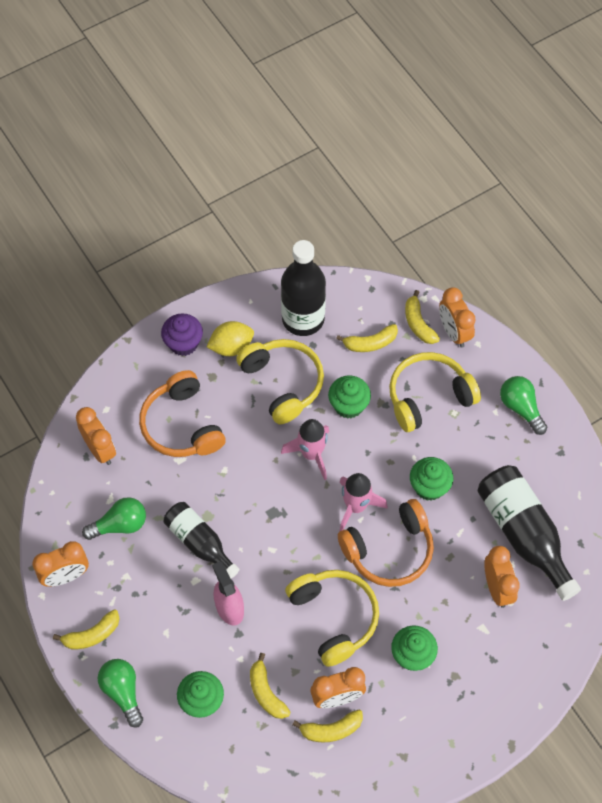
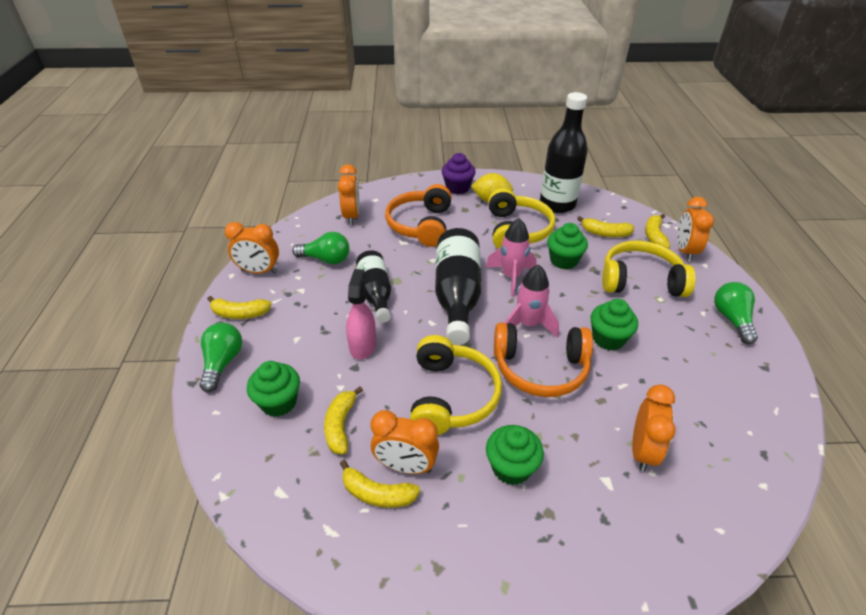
camera: 30 degrees right, 20 degrees down
(523, 534) = (695, 416): black bottle -> black bottle (457, 295)

